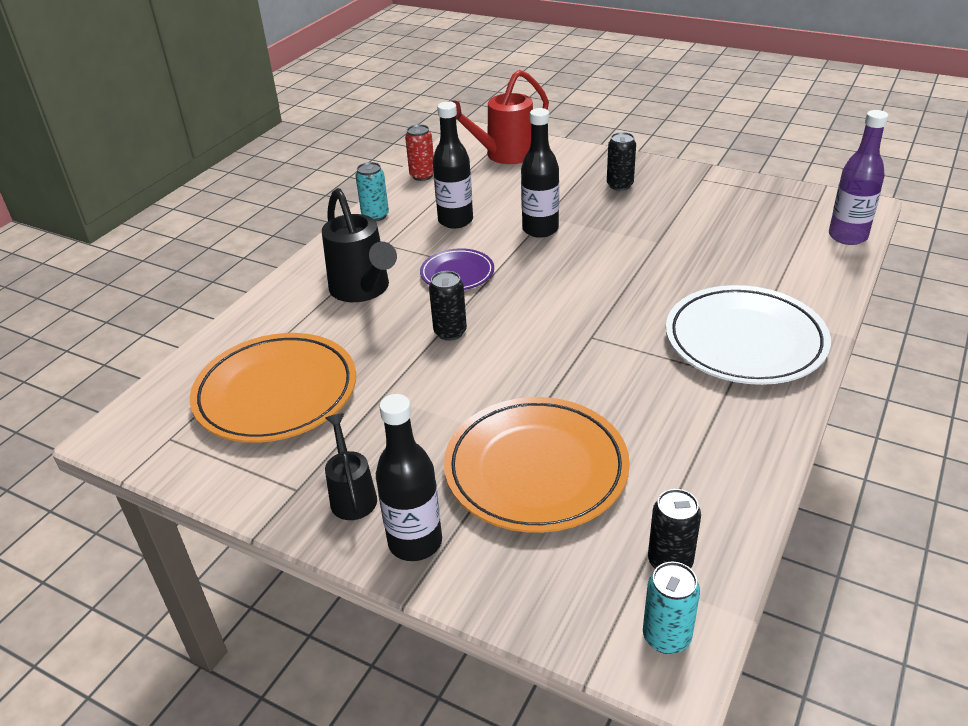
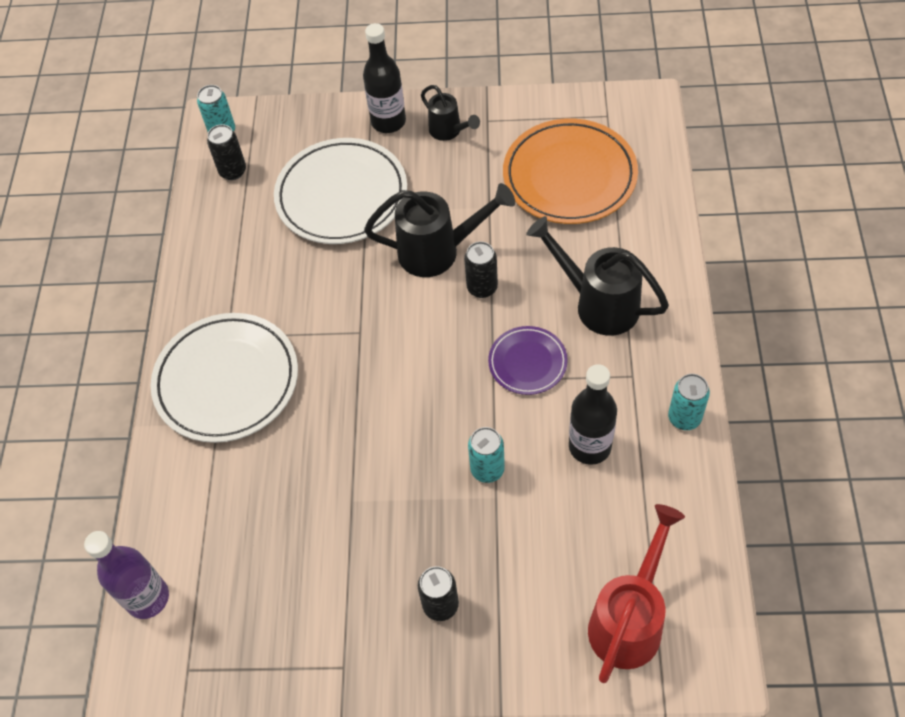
camera: 155 degrees right, 20 degrees up
(422, 176) = (697, 522): red can -> none
(467, 374) = (438, 251): none -> black watering can
(536, 469) = (341, 196): orange plate -> white plate
(540, 229) = (487, 469): black bottle -> turquoise can

